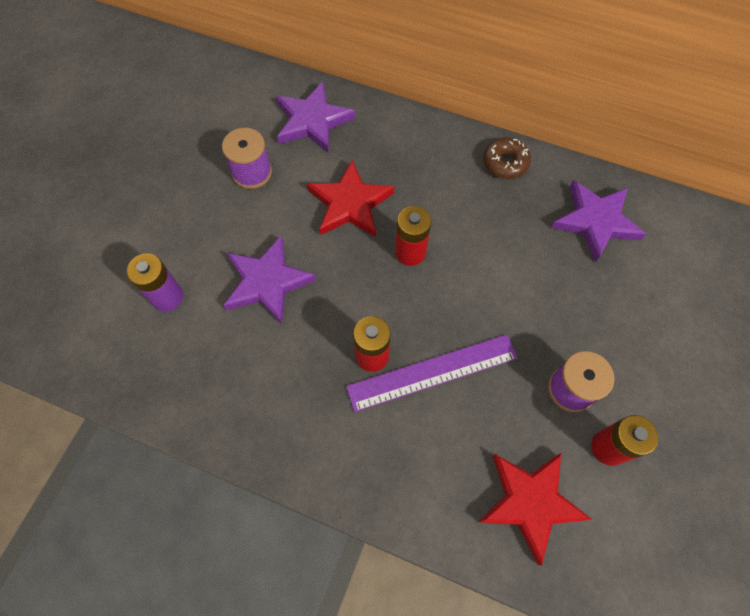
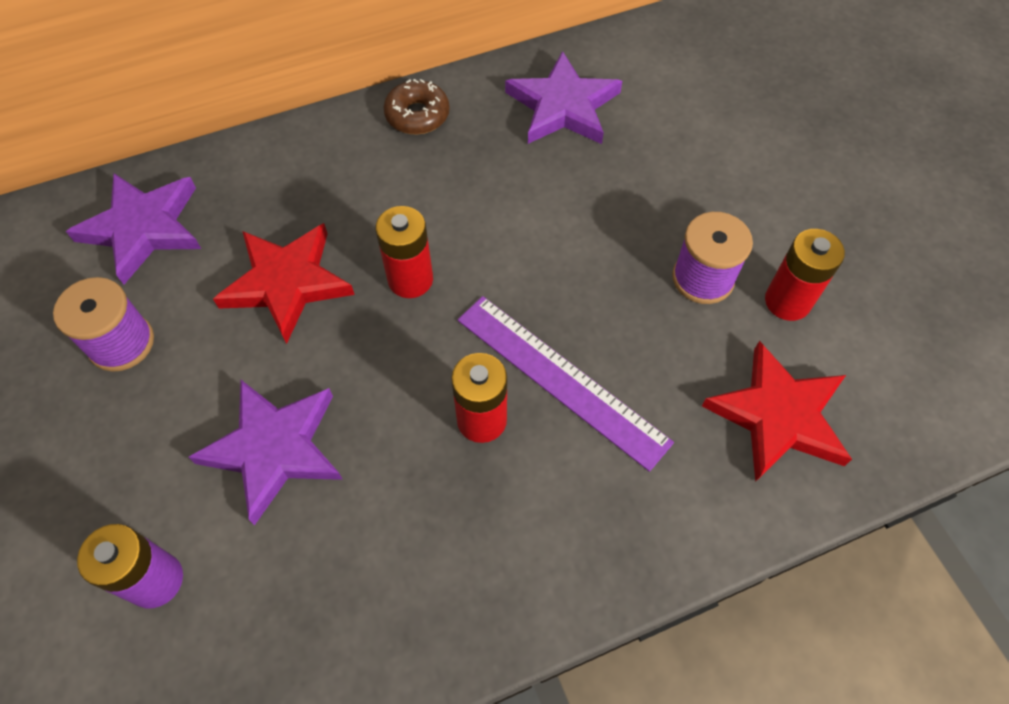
camera: 45 degrees left, 5 degrees down
(432, 372) = (561, 379): purple ruler -> purple ruler turned 75 degrees counterclockwise

